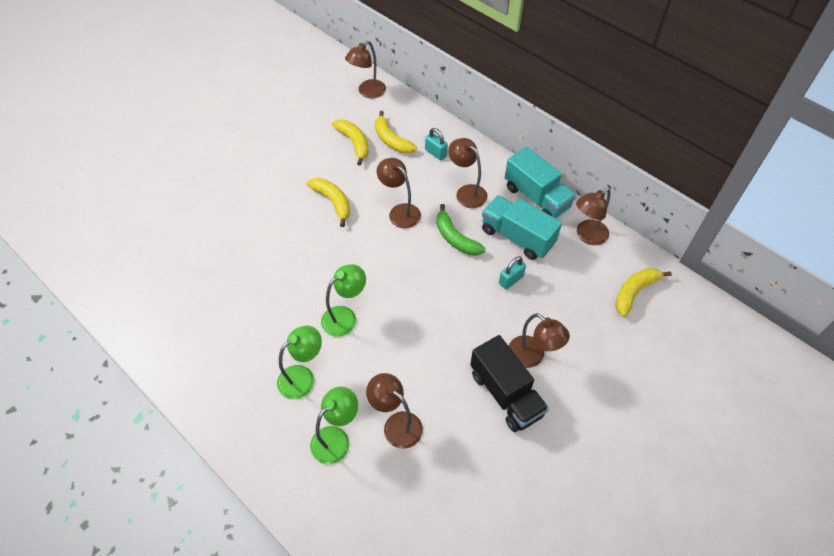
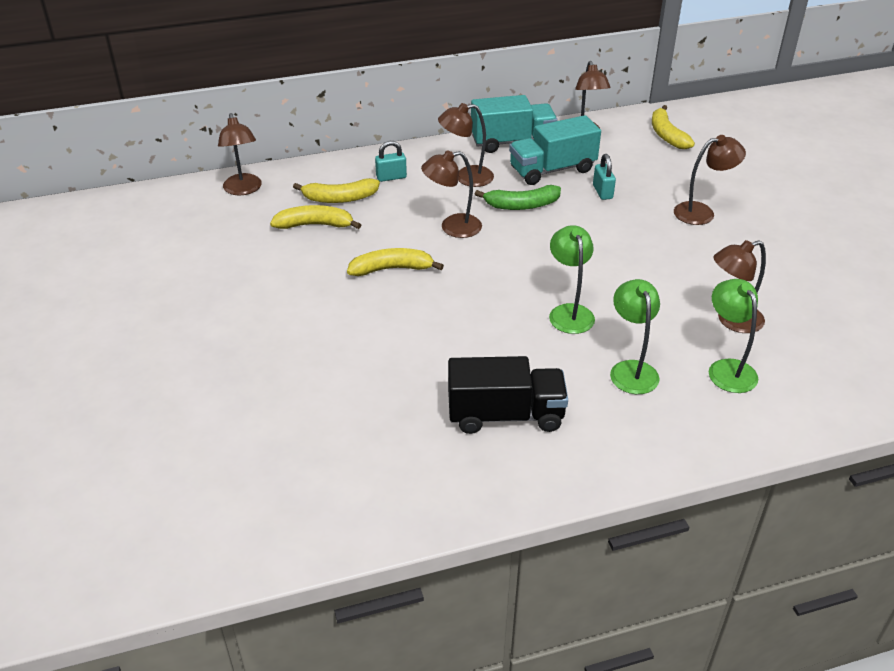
camera: 60 degrees left, 15 degrees down
(506, 394) = (734, 241): black truck -> black truck (505, 415)

